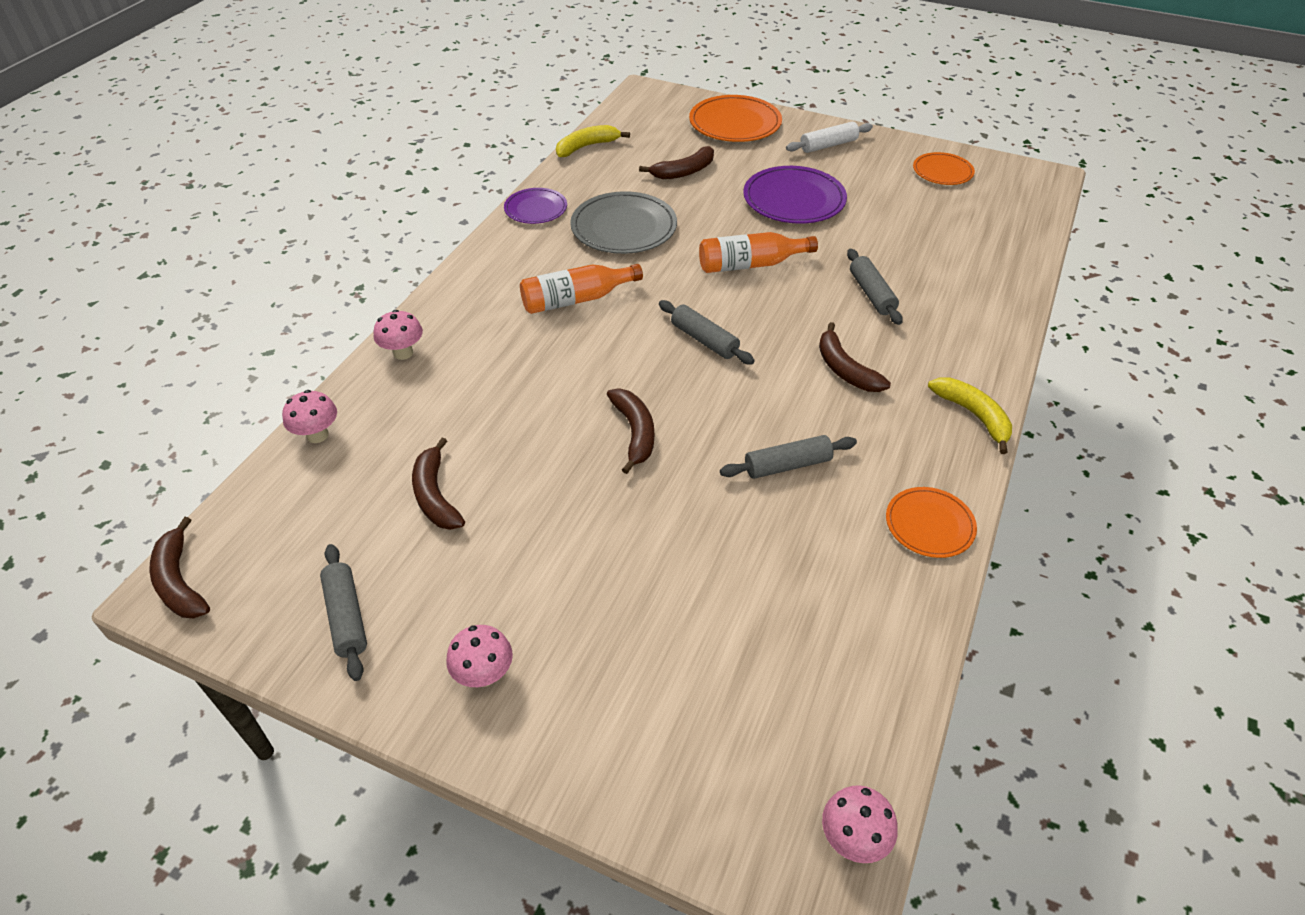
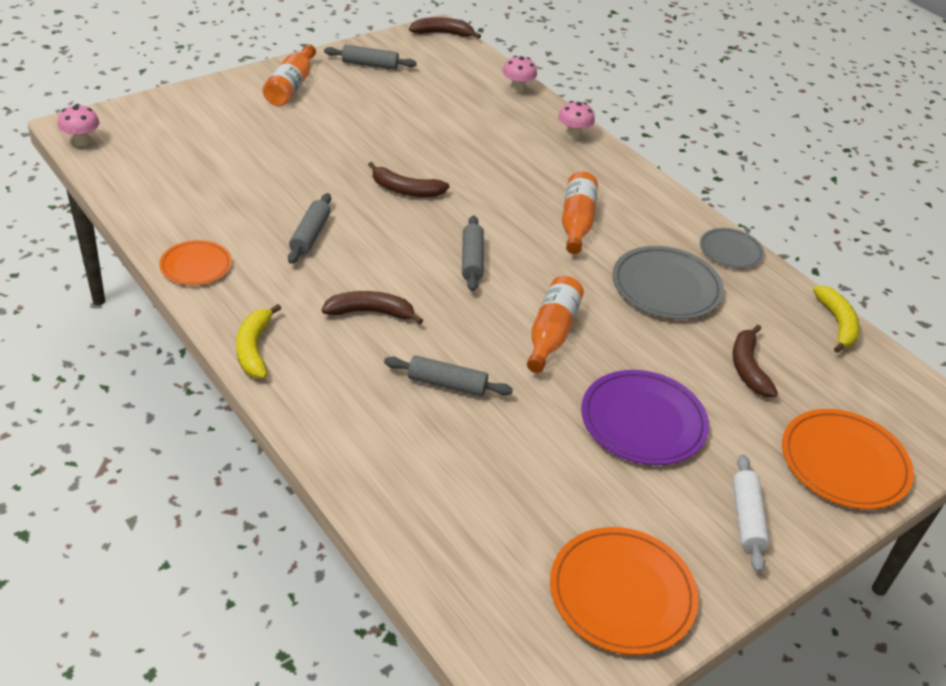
camera: 115 degrees right, 5 degrees down
(435, 496) = (427, 109): brown banana -> none
(484, 675) = (291, 86): pink mushroom -> orange bottle
(536, 209) = (730, 251): purple plate -> grey plate
(704, 340) = (471, 260): grey rolling pin -> grey rolling pin turned 75 degrees counterclockwise
(942, 171) = (622, 593): orange plate -> orange plate, size x1.65
(973, 415) = (254, 349): yellow banana -> yellow banana turned 90 degrees clockwise

